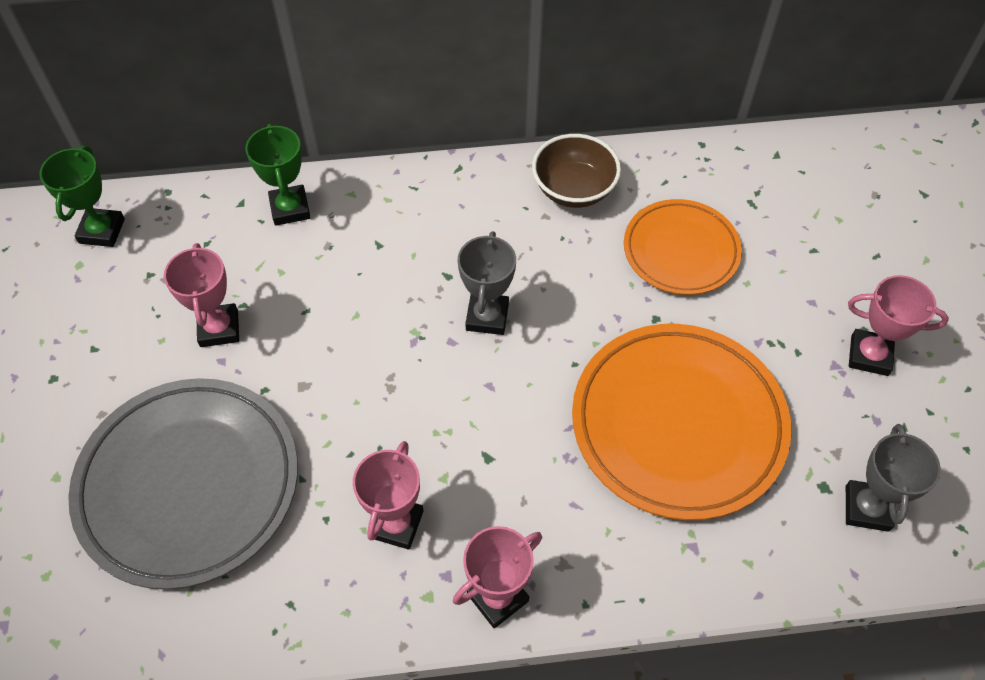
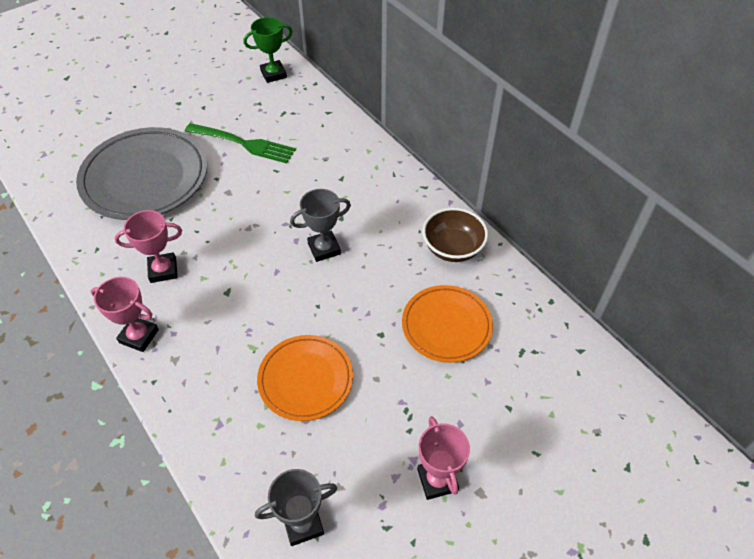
camera: 60 degrees right, 5 degrees down
(219, 328) = (243, 143): pink trophy -> green fork
(290, 208) = (338, 132): green trophy -> none
(678, 424) = (305, 379): orange plate -> orange plate, size x0.60

